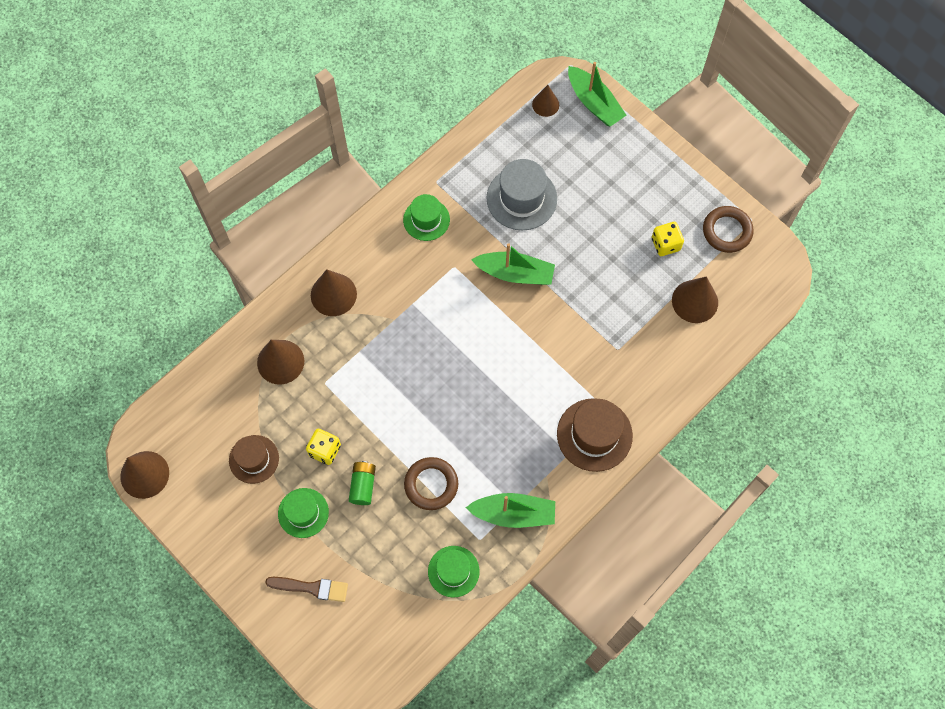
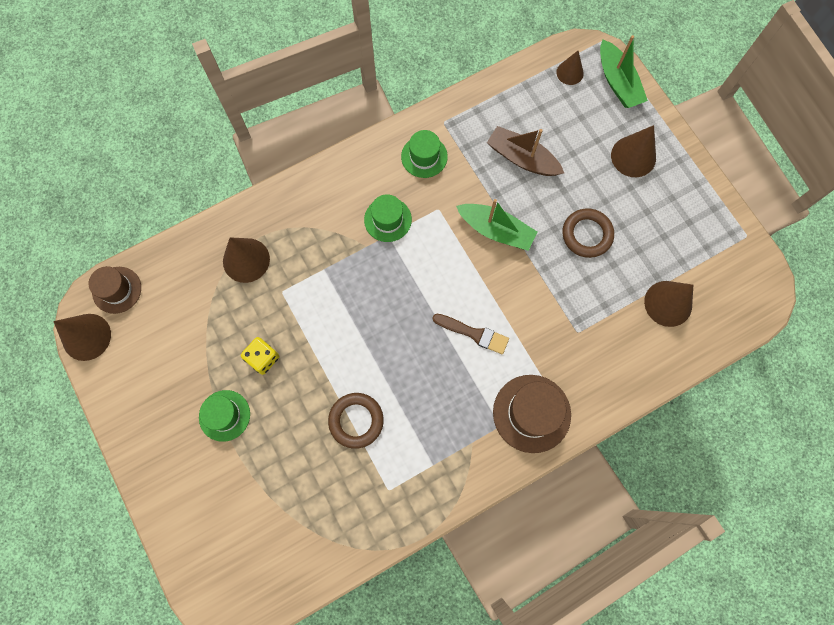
camera: 15 degrees right, 5 degrees up
(254, 459) = (193, 349): brown hat -> brown hat (117, 290)
(311, 588) = (210, 493): brown brush -> brown brush (473, 333)
(333, 294) = (315, 207): brown cone -> brown cone (633, 156)
(363, 485) = (289, 403): green battery -> none
(453, 571) = (353, 515): green hat -> green hat (387, 219)
(513, 513) = (429, 472): green boat -> none
(521, 198) = (522, 158): grey hat -> brown boat
(665, 244) = (653, 238): yellow dice -> none
(727, 231) = (718, 241): brown ring -> brown ring (587, 234)

